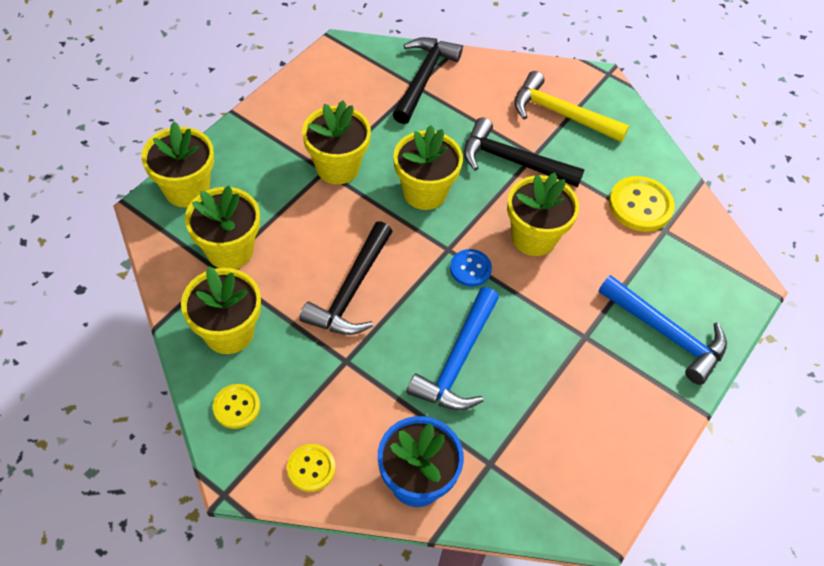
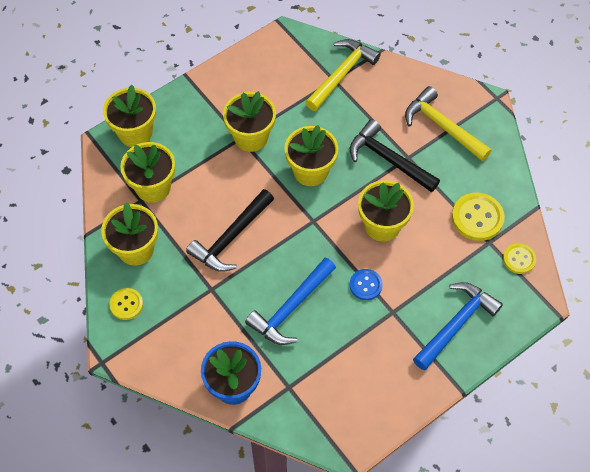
camera: 20 degrees right, 5 degrees up
(311, 468) = (164, 359): yellow button -> yellow button (519, 259)
(423, 78) = (342, 74): black hammer -> yellow hammer
(470, 269) = (324, 240): blue button -> blue button (365, 285)
(666, 333) = (456, 324): blue hammer -> blue hammer turned 105 degrees counterclockwise

